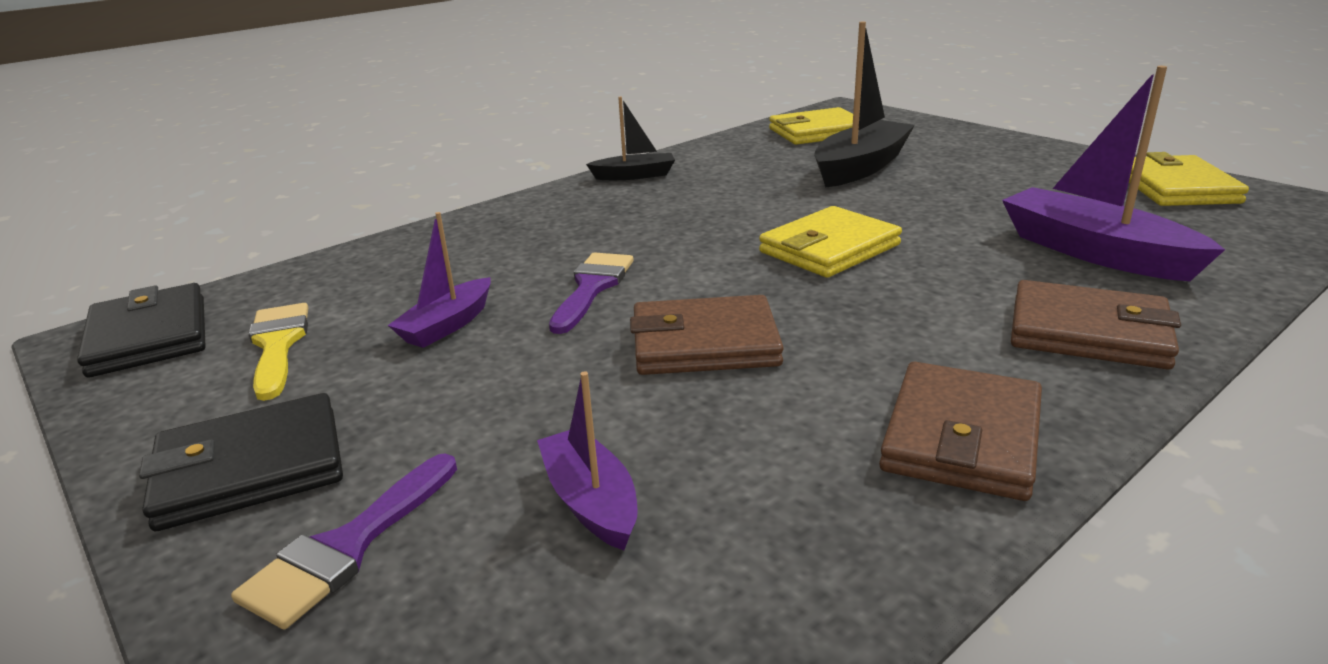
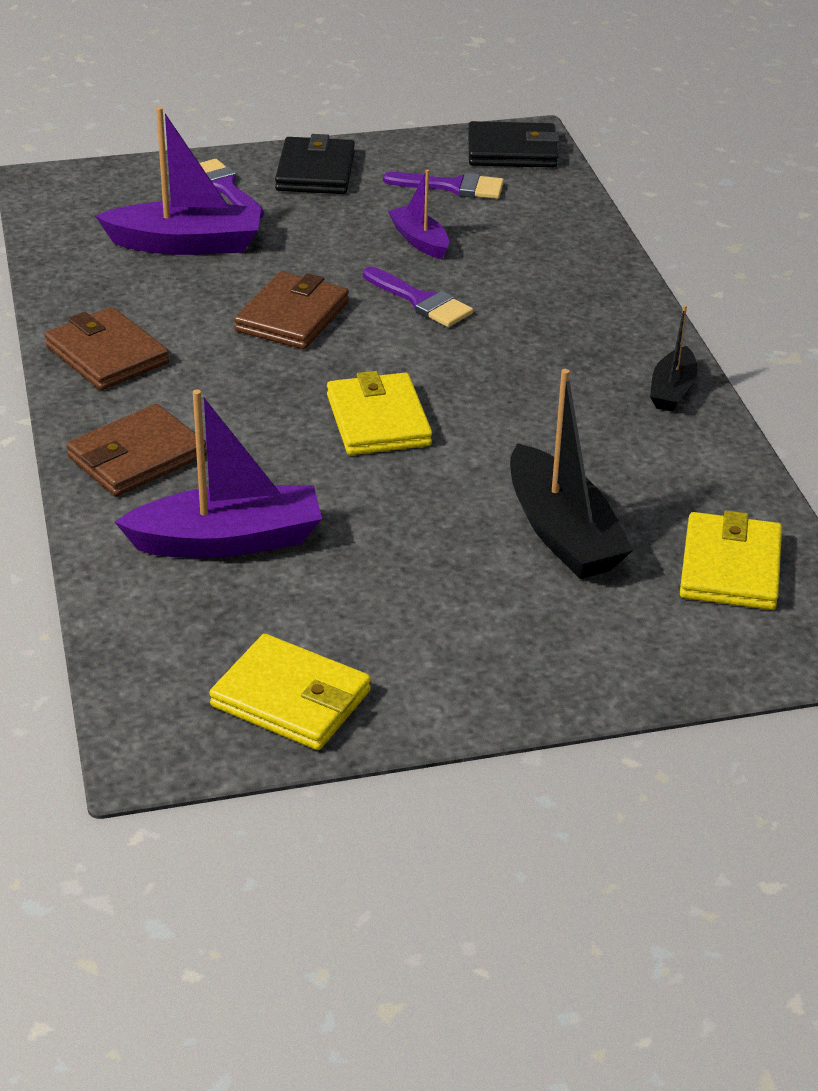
camera: 115 degrees right, 10 degrees up
(278, 345) = (453, 187): yellow brush -> purple brush
(591, 501) = (186, 244): purple boat -> purple boat, size x1.77

